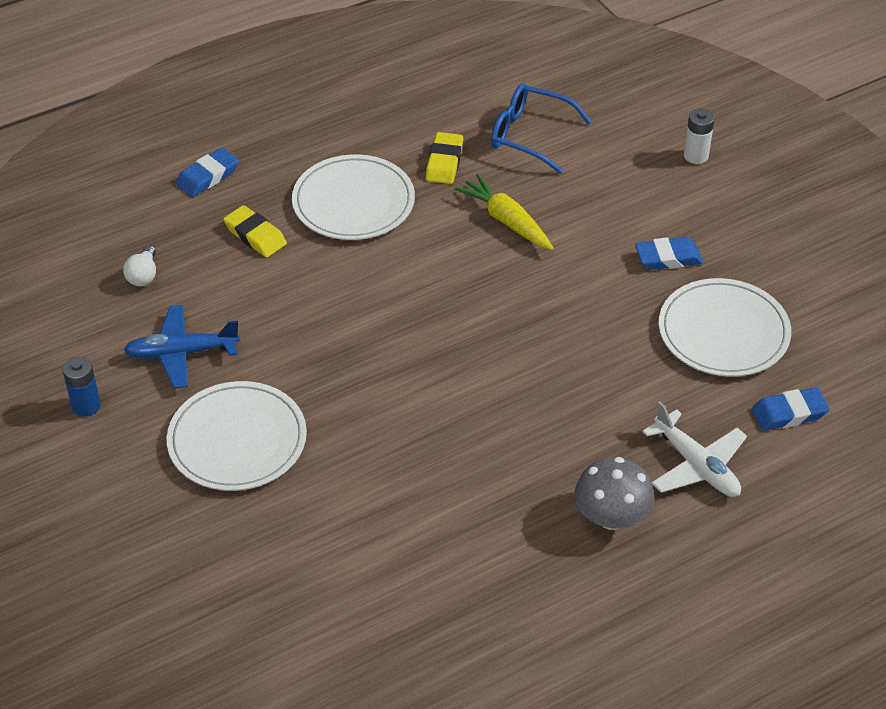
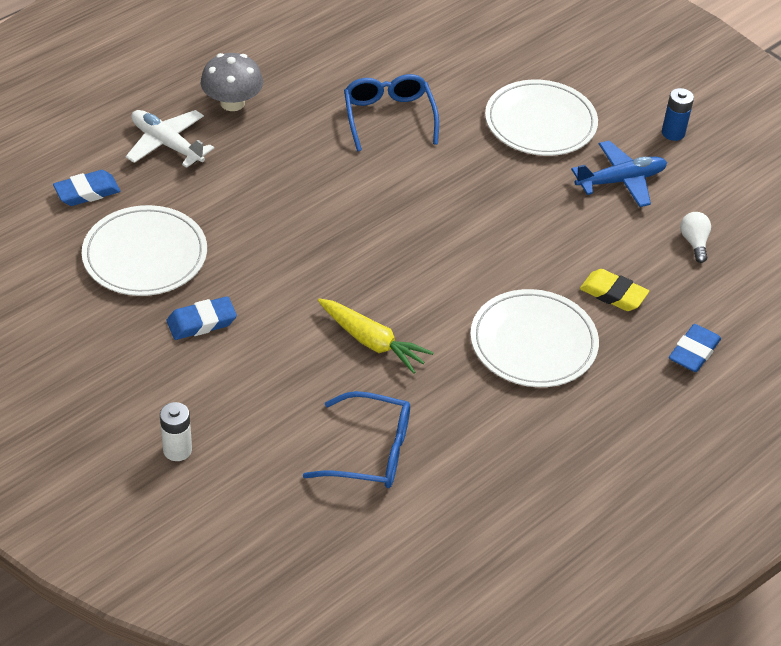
camera: 165 degrees right, 0 degrees up
(420, 471) = (388, 117): none -> blue glasses
(444, 162) = (455, 403): yellow eraser -> none

